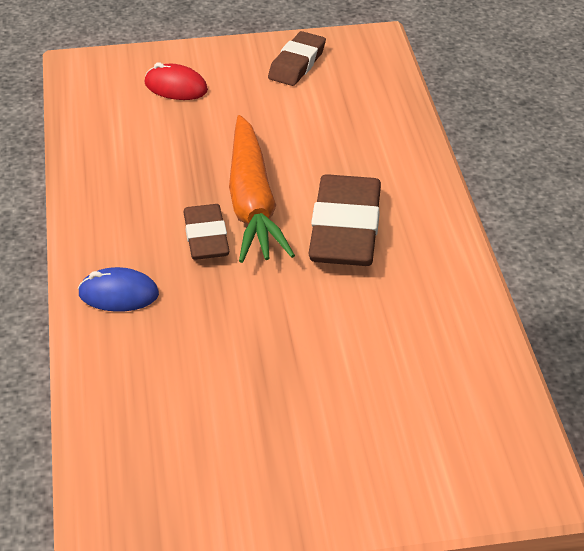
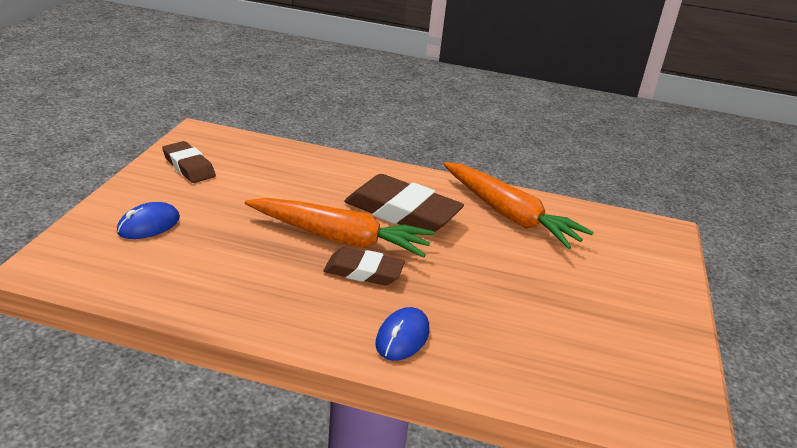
camera: 70 degrees left, 10 degrees down
(176, 87) = (149, 225): red mouse -> blue mouse
(423, 317) = (509, 215): none -> orange carrot

